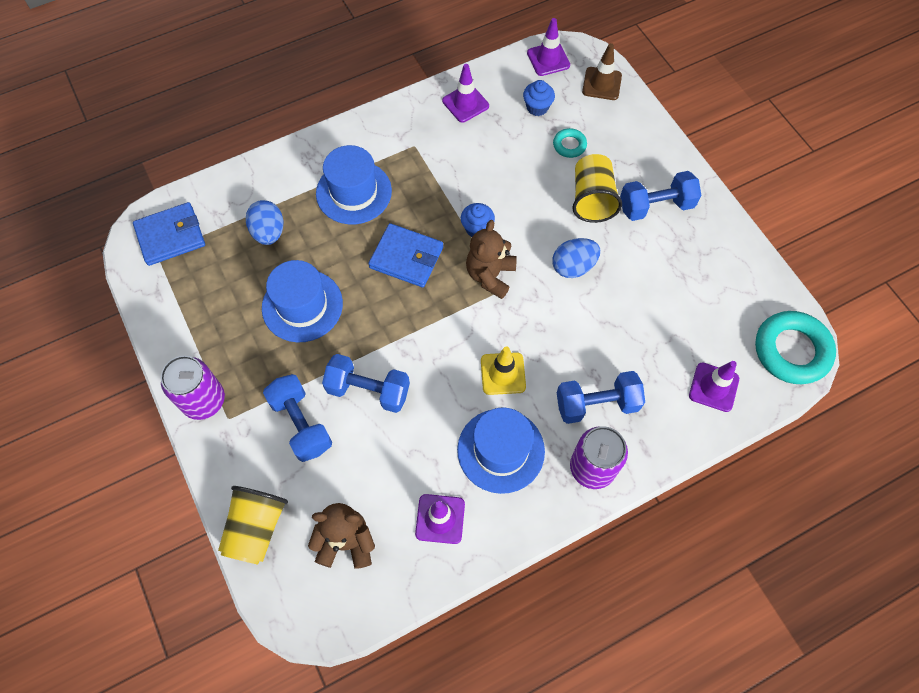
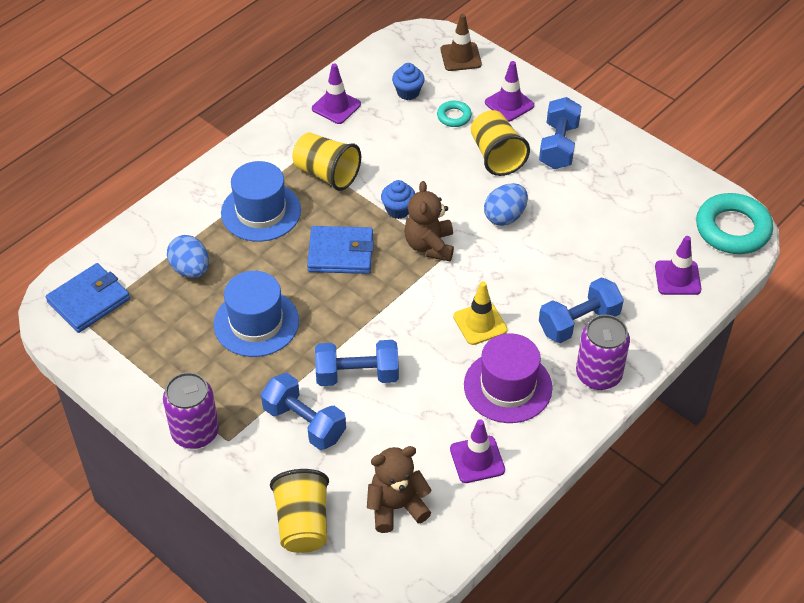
camera: 20 degrees left, 15 degrees down
(428, 171) = (327, 174): none -> yellow cup
(501, 450) = (507, 386): blue hat -> purple hat
(548, 59) = (399, 49): purple traffic cone -> purple traffic cone (509, 104)
(656, 206) = (558, 146): blue dumbbell -> blue dumbbell turned 45 degrees counterclockwise

